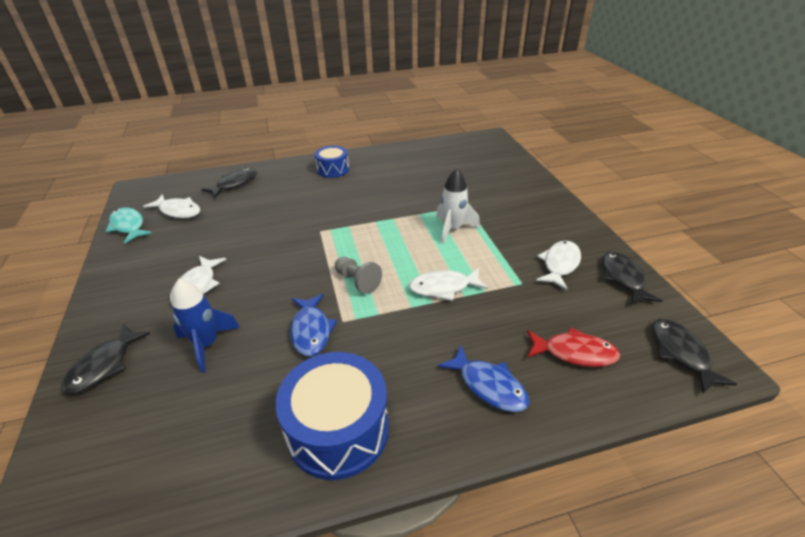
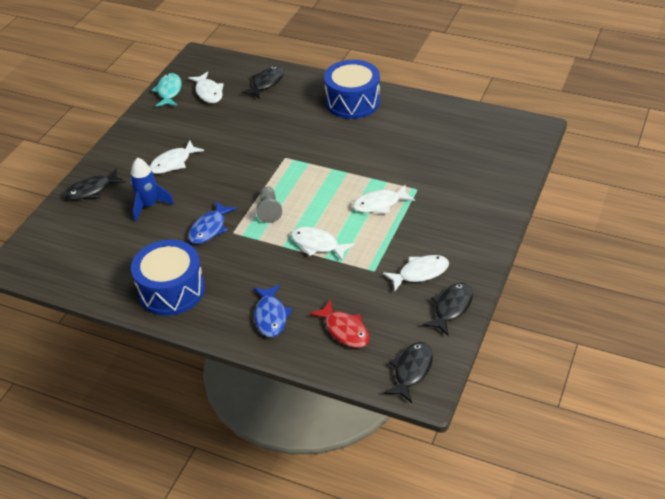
camera: 40 degrees right, 5 degrees up
(235, 184) = (266, 83): black fish -> black fish turned 45 degrees counterclockwise
(333, 169) = (352, 102): blue drum -> blue drum, size x1.71
(453, 229) = (379, 204): white rocket -> white fish

